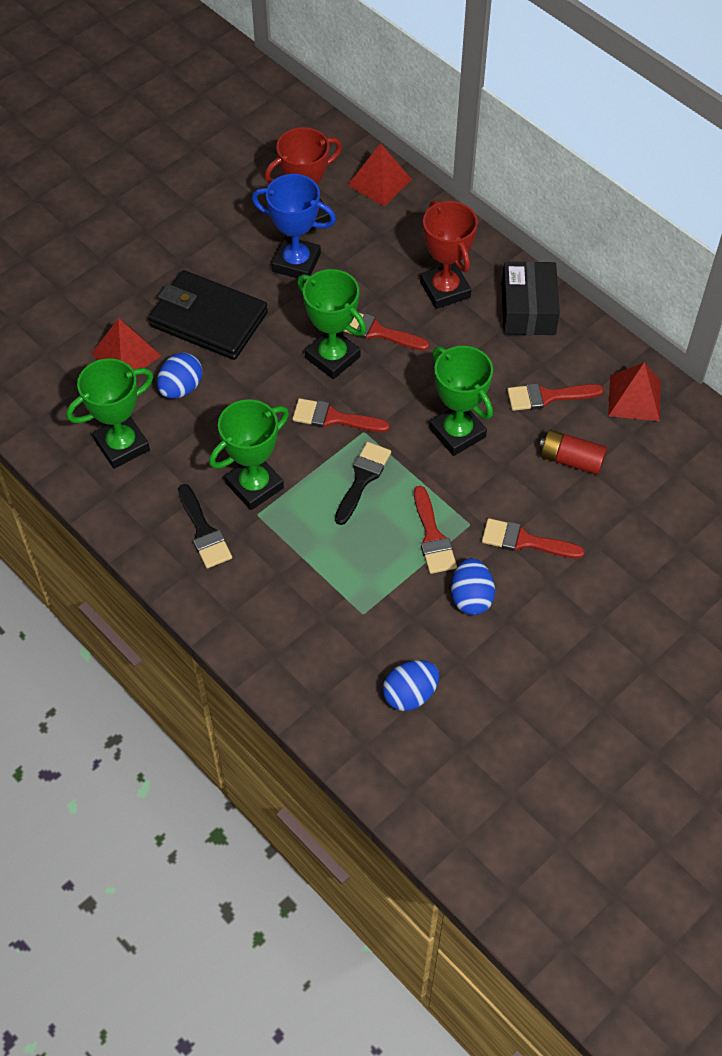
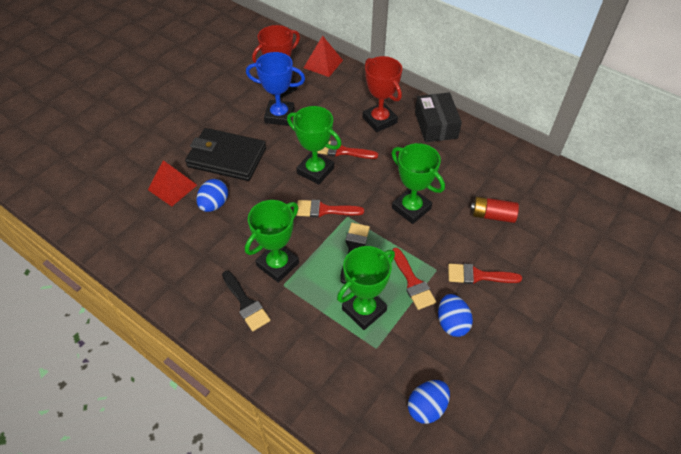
camera: 10 degrees left, 5 degrees down
(122, 445) = (177, 249): green trophy -> green trophy (364, 310)
(547, 396) = (464, 177): red brush -> none
(634, 398) = (520, 170): red pyramid -> none

